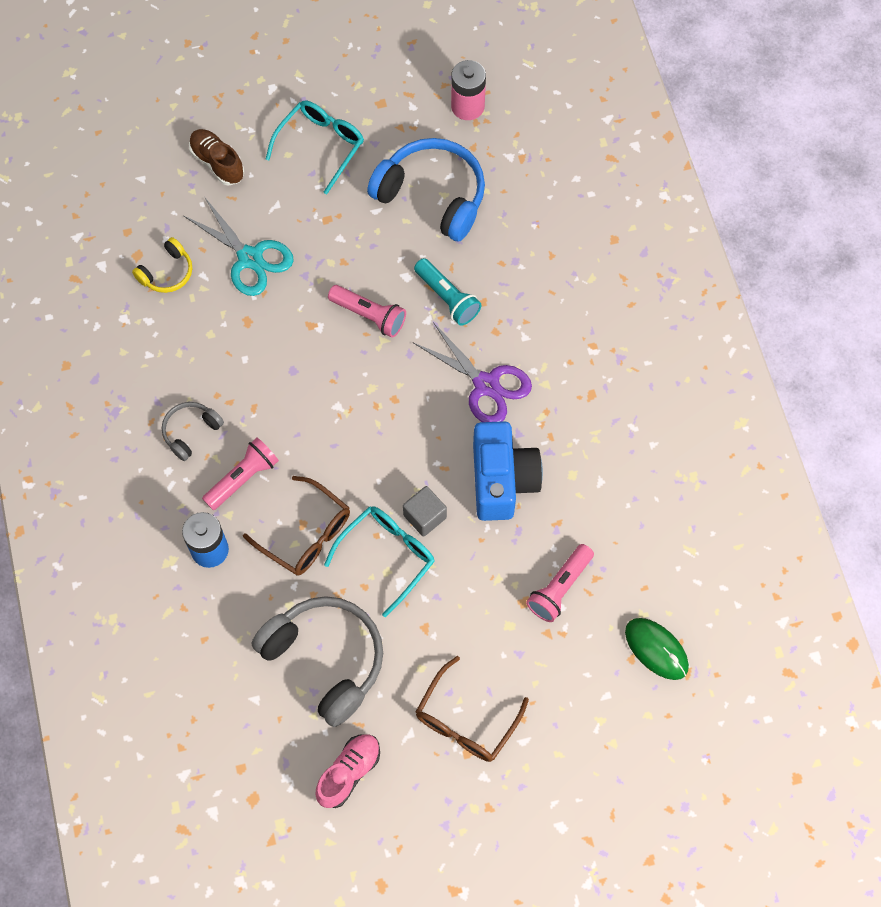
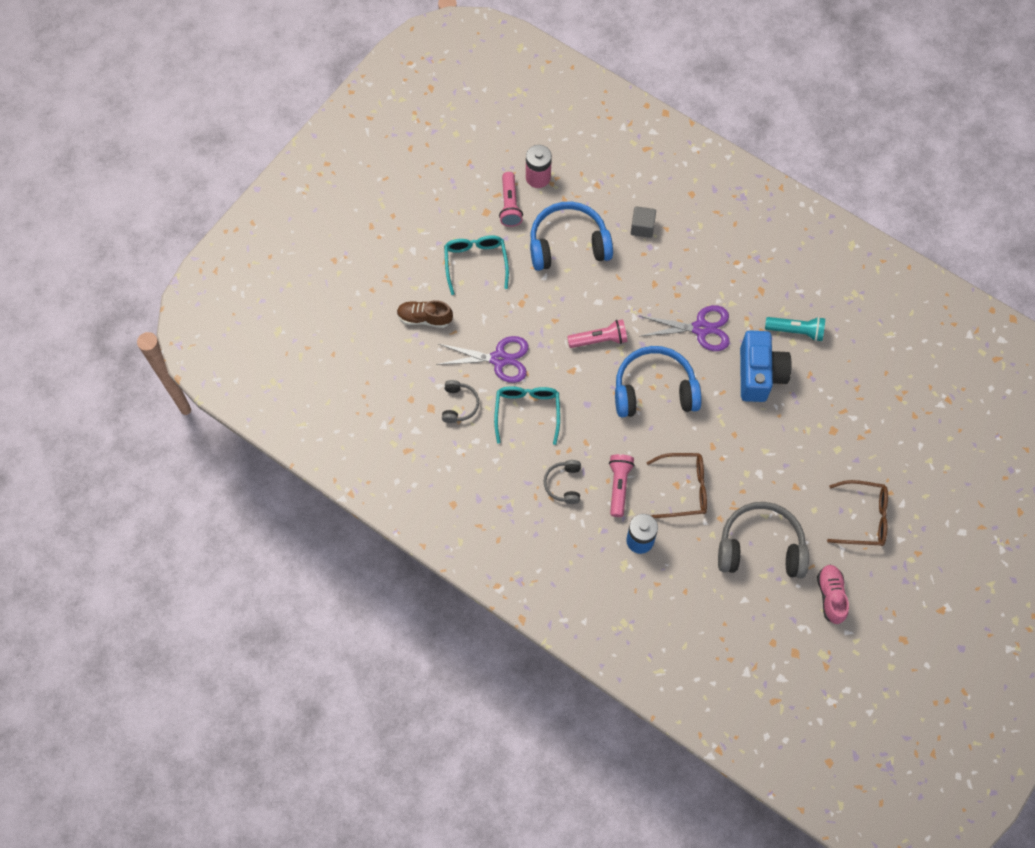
camera: 40 degrees left, 0 degrees up
(167, 273) = (459, 405): yellow headphones -> grey headphones
(250, 258) = (499, 359): turquoise scissors -> purple scissors
(375, 410) = (654, 390): none -> blue headphones
(387, 556) = (739, 465): turquoise glasses -> turquoise glasses (527, 412)
(425, 516) = (737, 427): grey cube -> grey cube (642, 227)
(447, 298) = (633, 296): turquoise flashlight -> turquoise flashlight (796, 331)
(466, 720) = (863, 517): brown glasses -> brown glasses turned 75 degrees counterclockwise
(502, 480) = (759, 374): blue camera -> blue camera turned 45 degrees clockwise
(560, 588) = (844, 408): pink flashlight -> pink flashlight (510, 205)
(656, 649) = (922, 400): green mouse -> none

